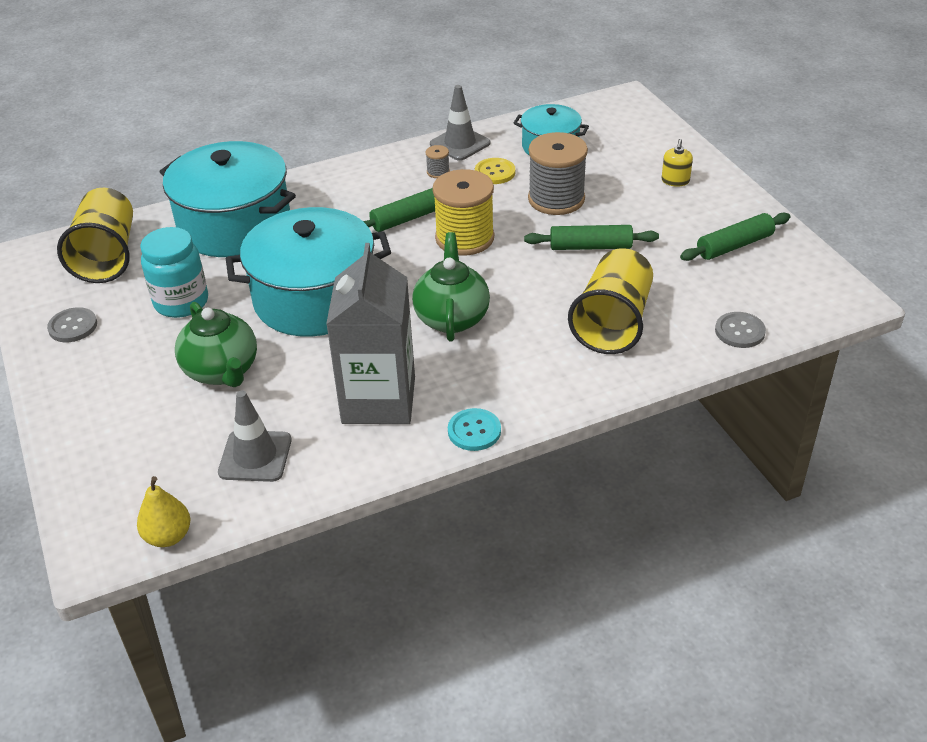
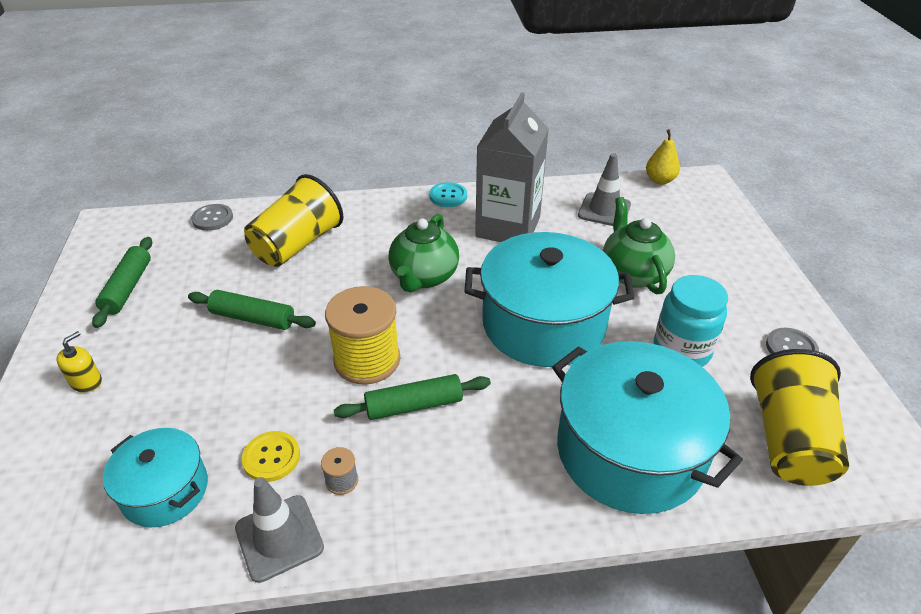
camera: 165 degrees left, 0 degrees up
(556, 199) = (234, 390): grey spool -> none
(734, 245) = (128, 288): green rolling pin -> green rolling pin turned 75 degrees counterclockwise

